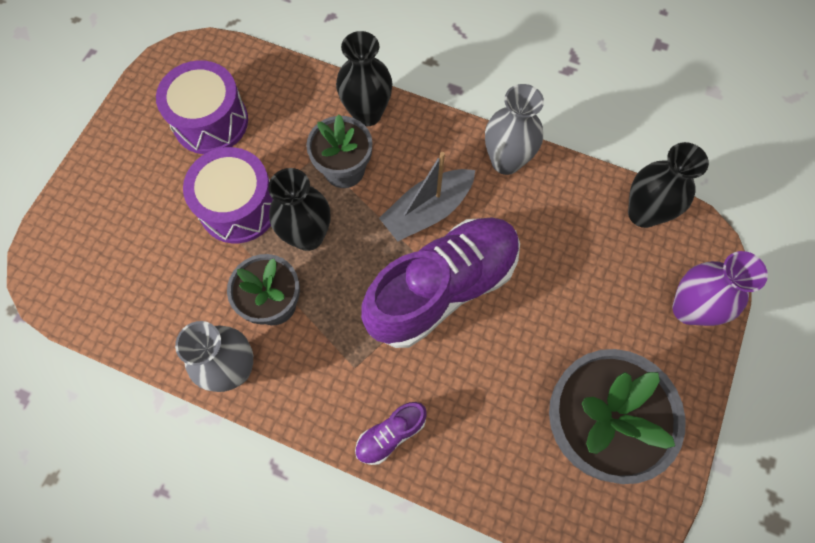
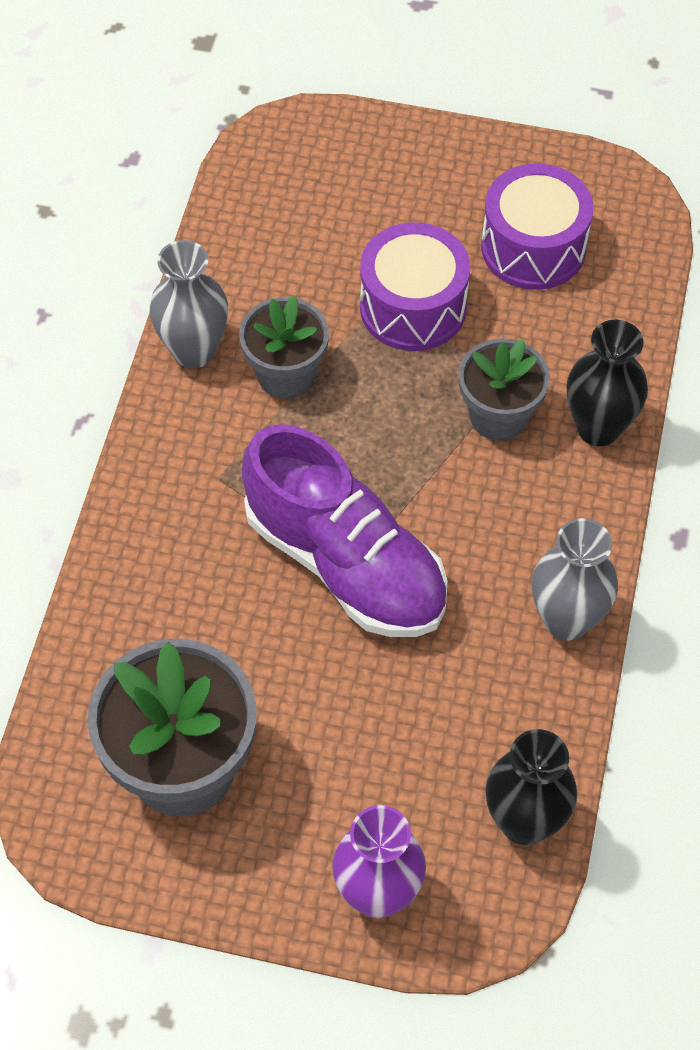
camera: 80 degrees right, 10 degrees down
(308, 236) = (388, 392): black vase -> none
(390, 434) = (138, 532): purple shoe -> none
(427, 211) = (459, 528): grey boat -> none

